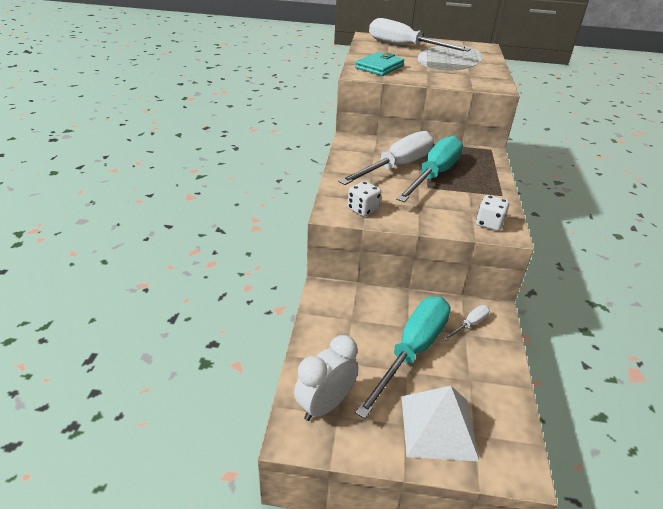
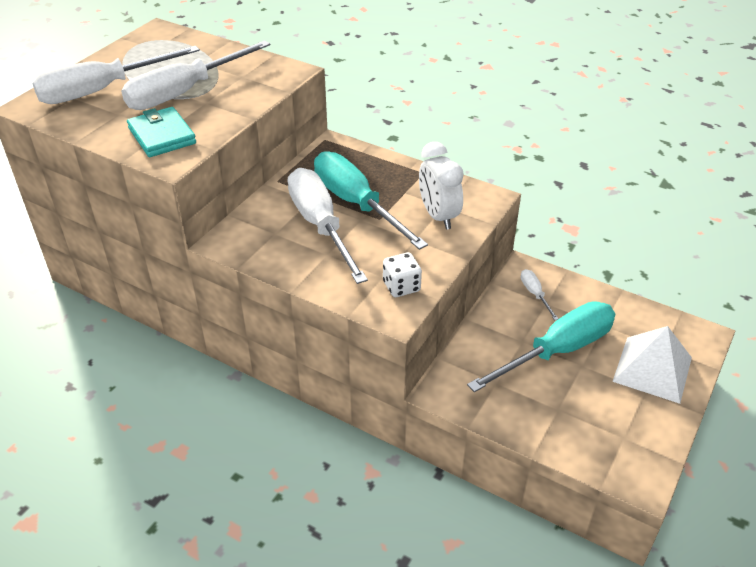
camera: 65 degrees left, 5 degrees up
(325, 405) = (609, 444): white clock -> white clock (438, 216)
(412, 351) = (557, 351): turquoise screwdriver -> turquoise screwdriver turned 90 degrees clockwise
(430, 64) = (184, 92): none -> white screwdriver
(489, 223) = (470, 203): white dice -> none

